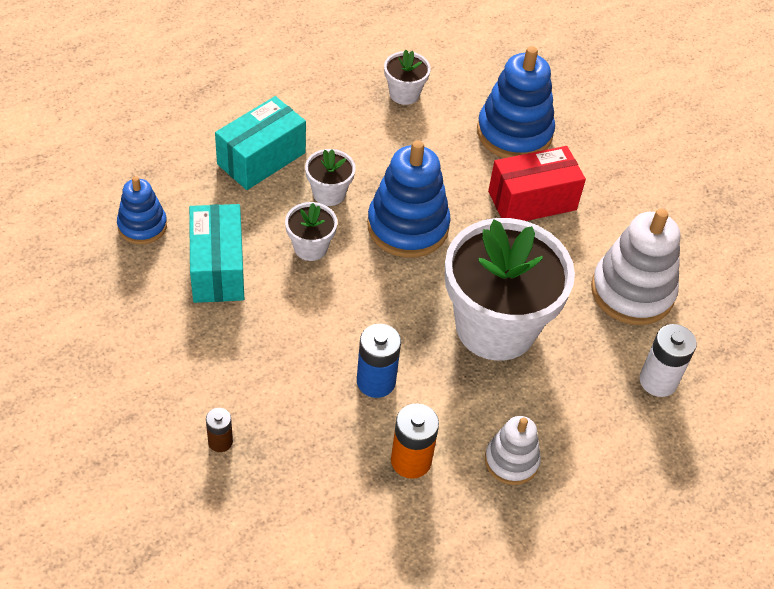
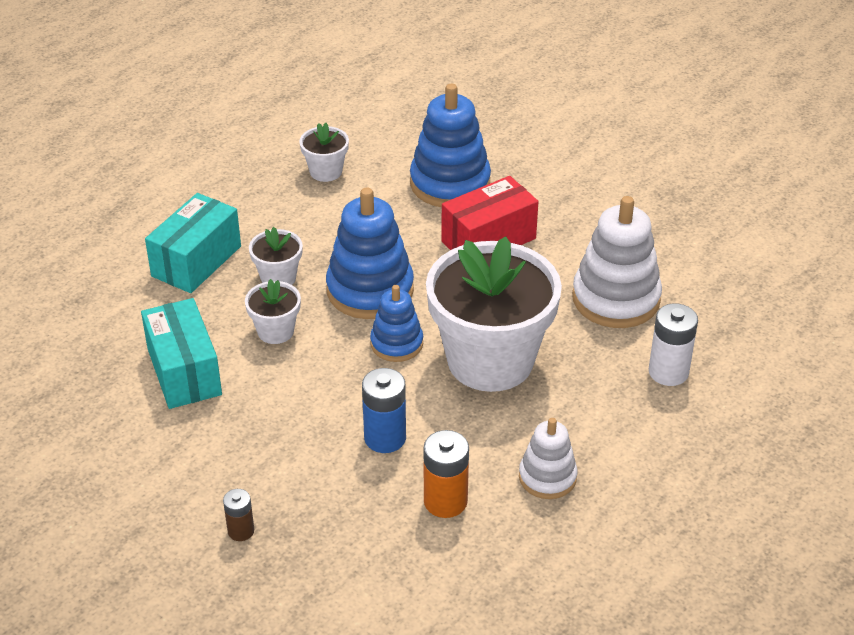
camera: 10 degrees left, 10 degrees down
(142, 226) = (90, 350): blue stacking toy -> blue stacking toy (396, 344)

